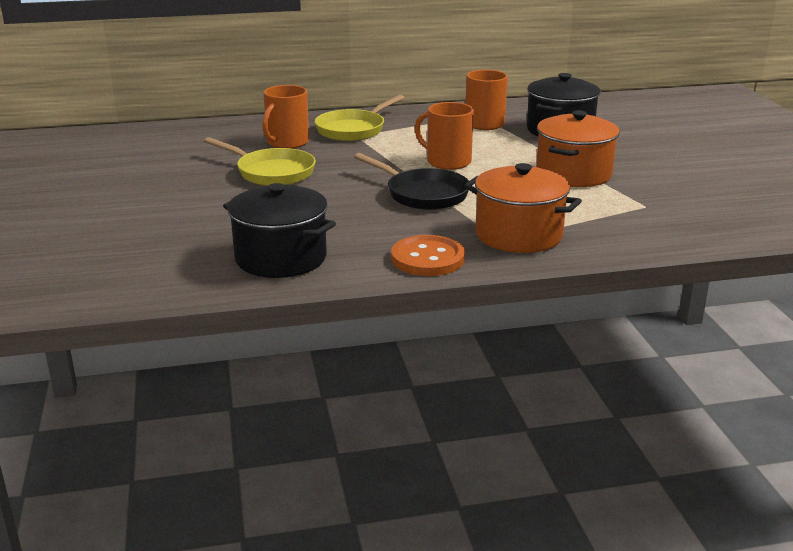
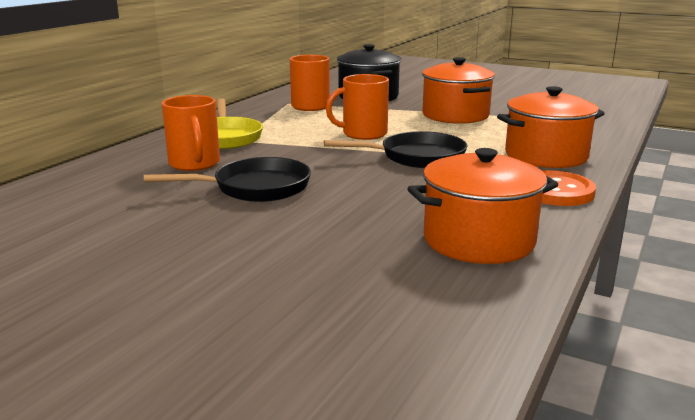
camera: 50 degrees left, 5 degrees down
(272, 172) = (255, 188): yellow pan -> black pan
(281, 258) = (478, 240): black pot -> orange pot

